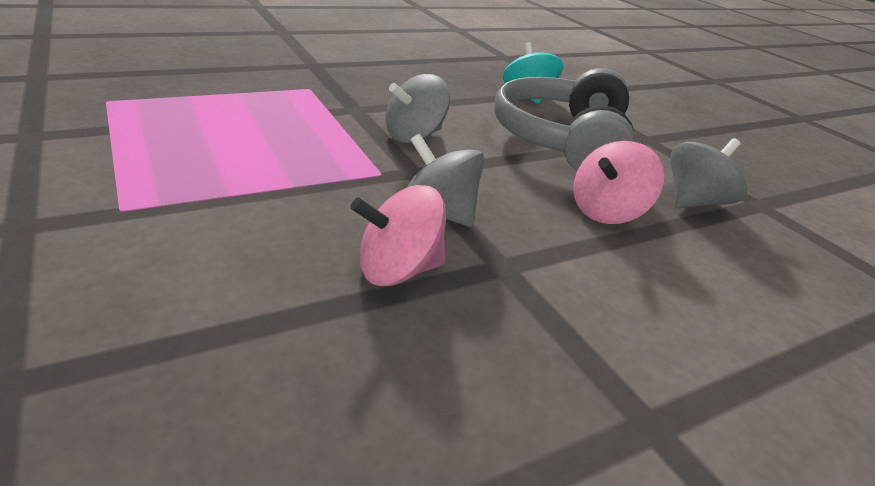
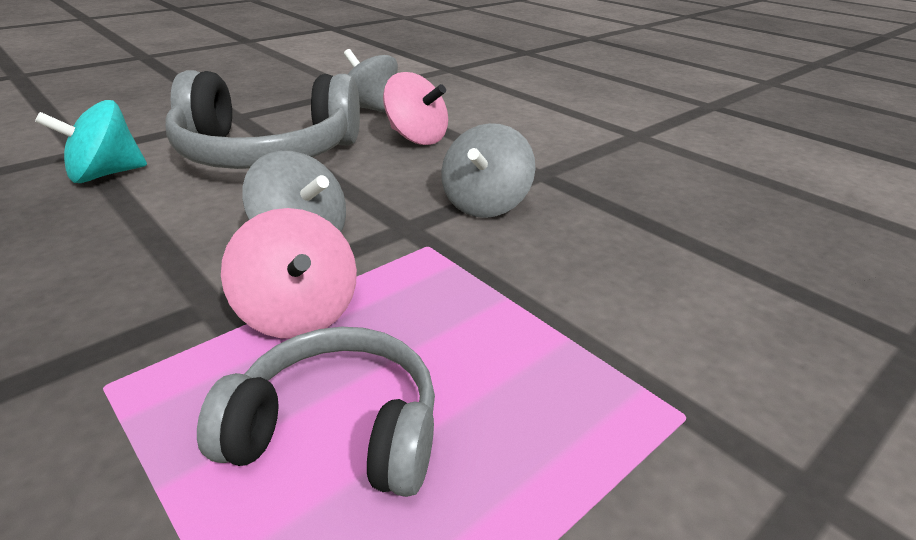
camera: 100 degrees left, 0 degrees up
(230, 122) = (337, 431): none -> grey headphones
(398, 270) = (592, 212): pink spinning top -> pink spinning top (298, 313)

